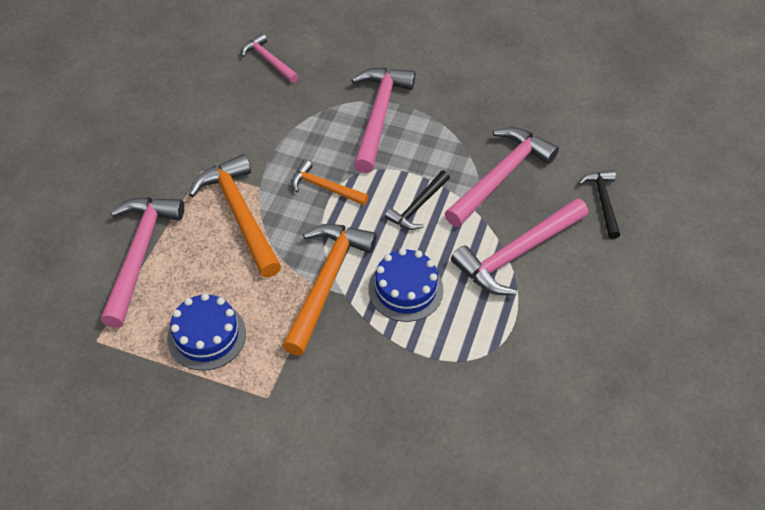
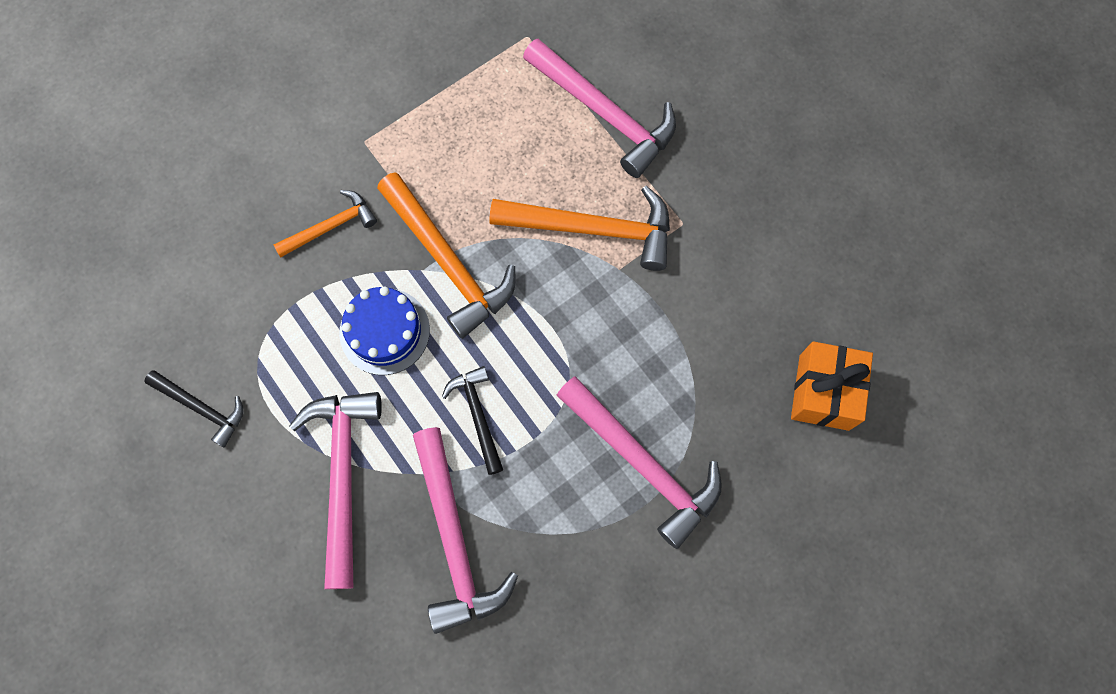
camera: 125 degrees right, 20 degrees up
(206, 336) = (465, 125): blue cake -> none
(269, 60) = (824, 392): pink hammer -> orange gift
(325, 187) = (572, 334): orange hammer -> orange hammer (331, 226)
(603, 201) = (336, 632): black hammer -> black hammer (202, 408)

